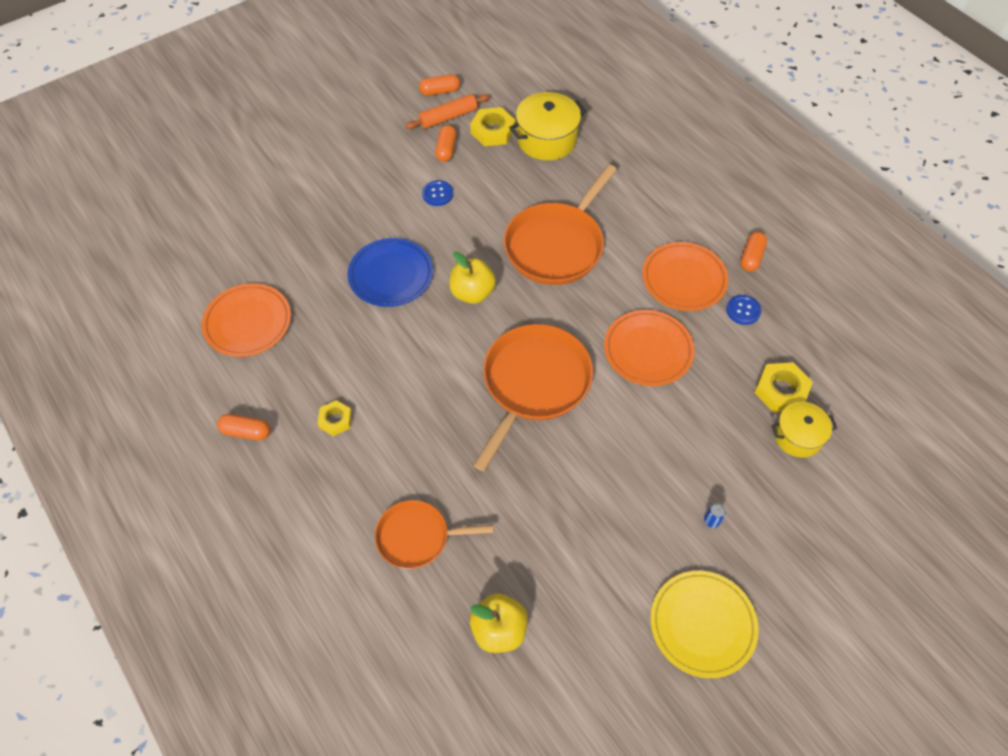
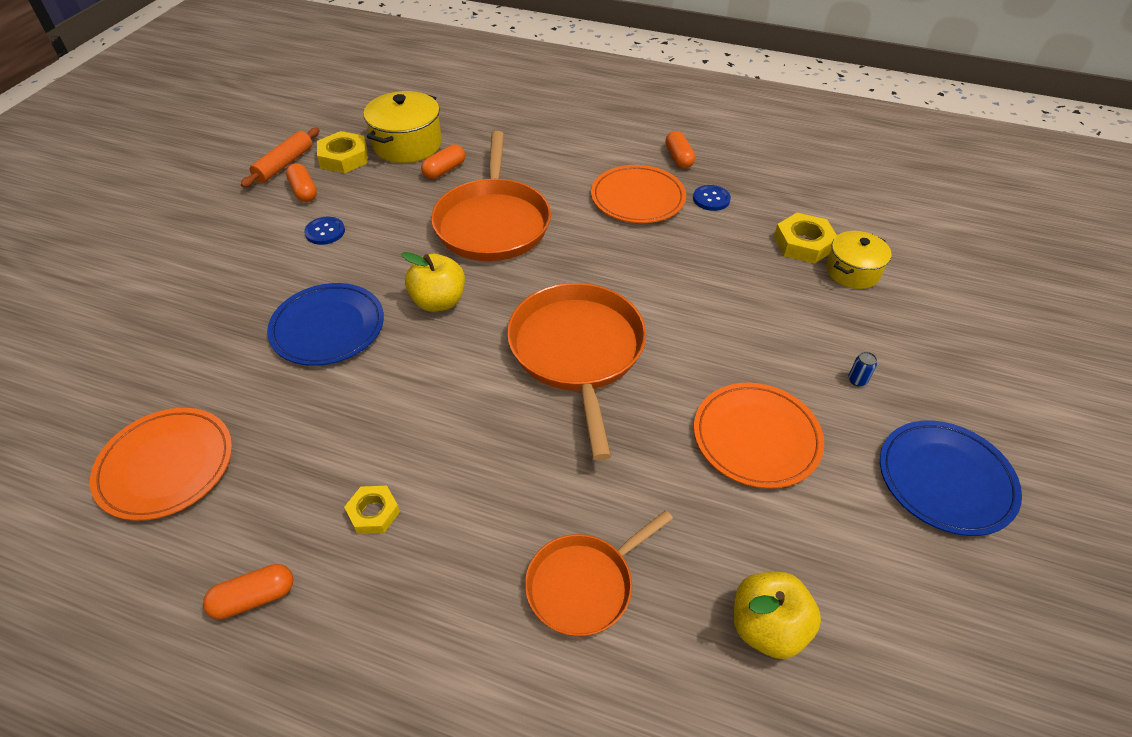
camera: 35 degrees left, 10 degrees down
(440, 91) = (257, 147): orange capsule -> orange capsule (444, 170)
(648, 350) = (660, 268): orange plate -> orange plate (756, 437)
(702, 624) = (945, 480): yellow plate -> blue plate

